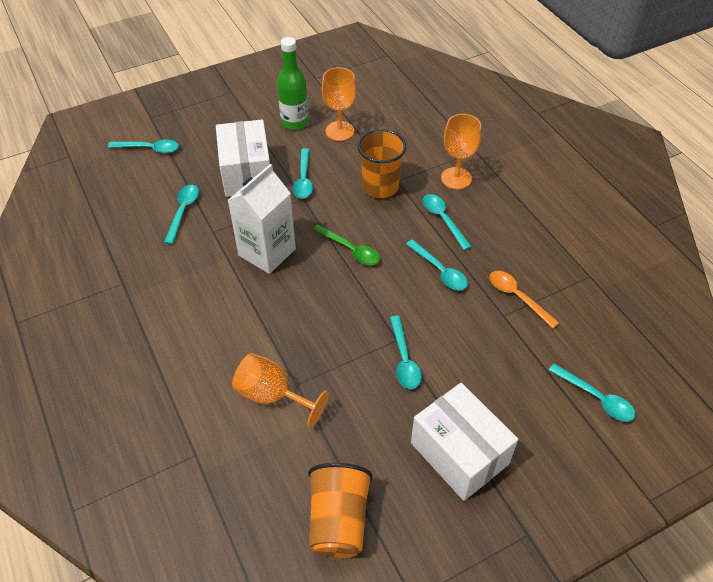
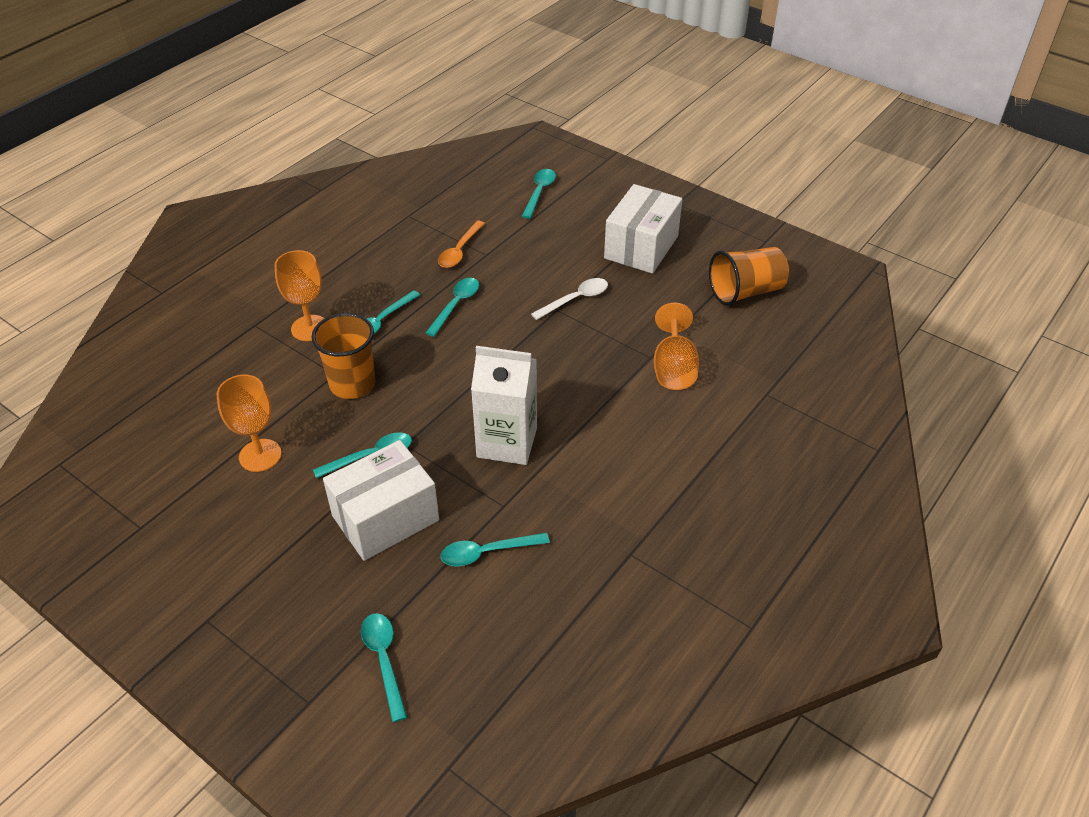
camera: 115 degrees left, 5 degrees down
(294, 122) = (257, 510): green bottle -> none
(350, 250) = (464, 376): green spoon -> none
(404, 359) = (575, 299): turquoise spoon -> white spoon

